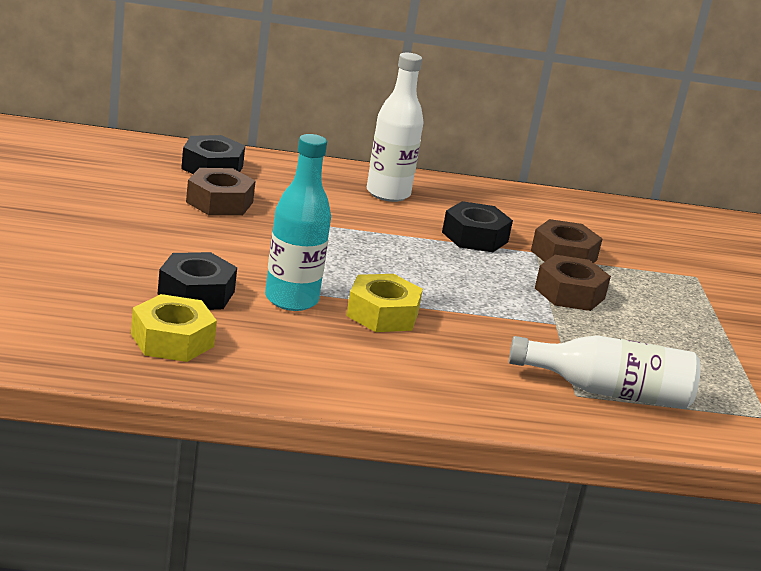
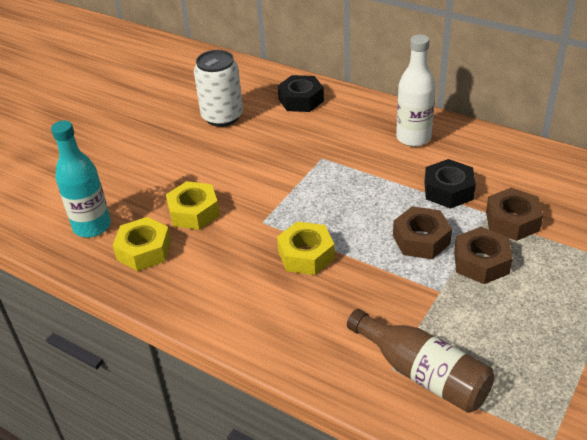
camera: 40 degrees right, 15 degrees up
(123, 192) = (222, 117): none -> white can
(196, 293) = (194, 212): black nut -> yellow nut
(219, 202) = (279, 132): brown nut -> brown nut (421, 239)
(291, 300) = (252, 229): turquoise bottle -> turquoise bottle (92, 226)
(609, 392) = (422, 373): white bottle -> brown bottle

